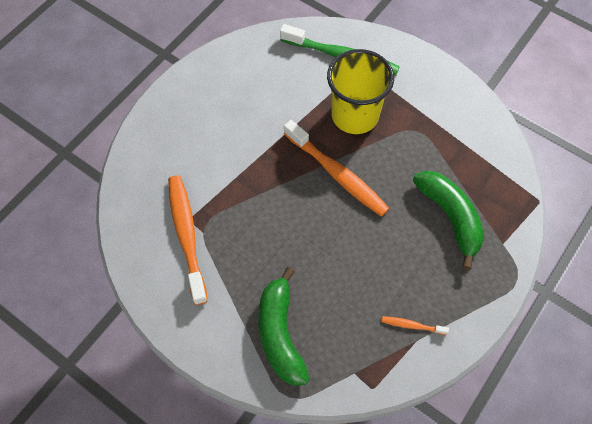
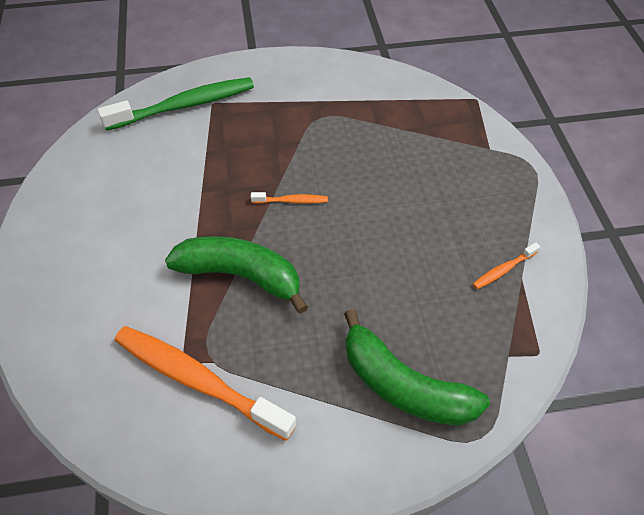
camera: 45 degrees left, 10 degrees down
(337, 174) = (292, 201): orange toothbrush -> orange toothbrush, size x0.44
(355, 115) = (251, 143): yellow cup -> none
(450, 217) = (427, 161): green banana -> green banana (241, 276)

